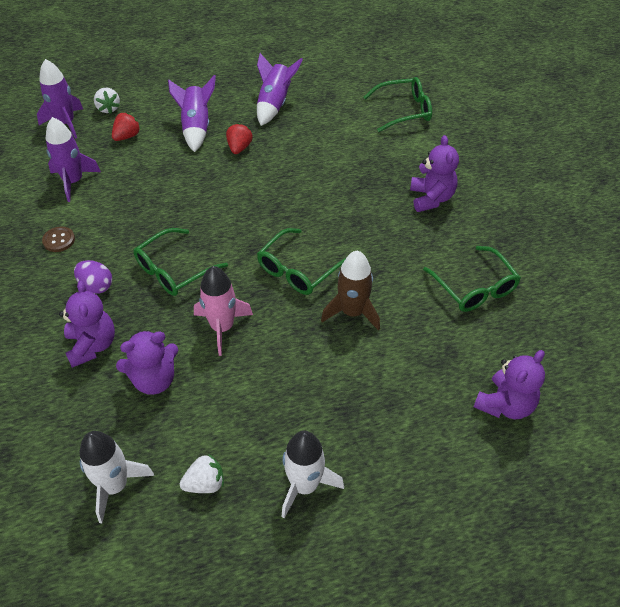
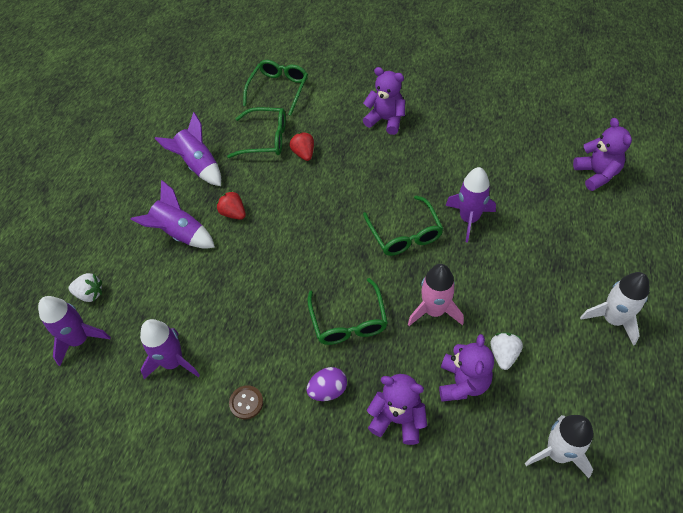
camera: 55 degrees left, 5 degrees up
(127, 136) = (145, 293): red strawberry -> red strawberry (304, 153)
(205, 483) = (583, 385): white strawberry -> white strawberry (503, 354)
(352, 312) = (469, 219): brown rocket -> purple rocket
(474, 287) = (487, 139): green glasses -> green glasses (265, 139)

